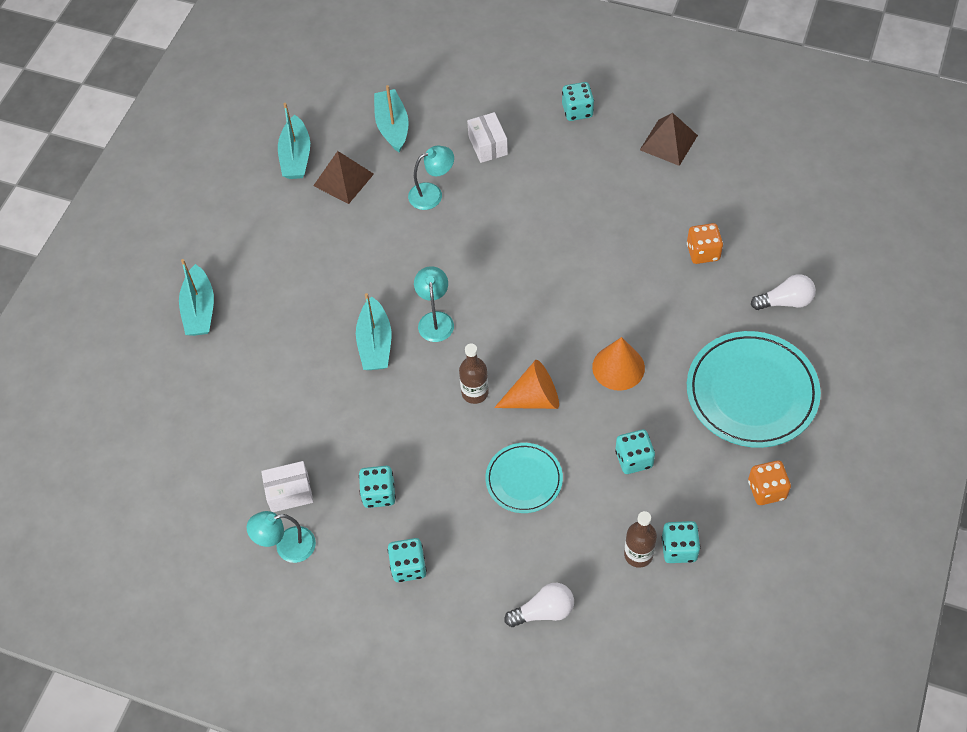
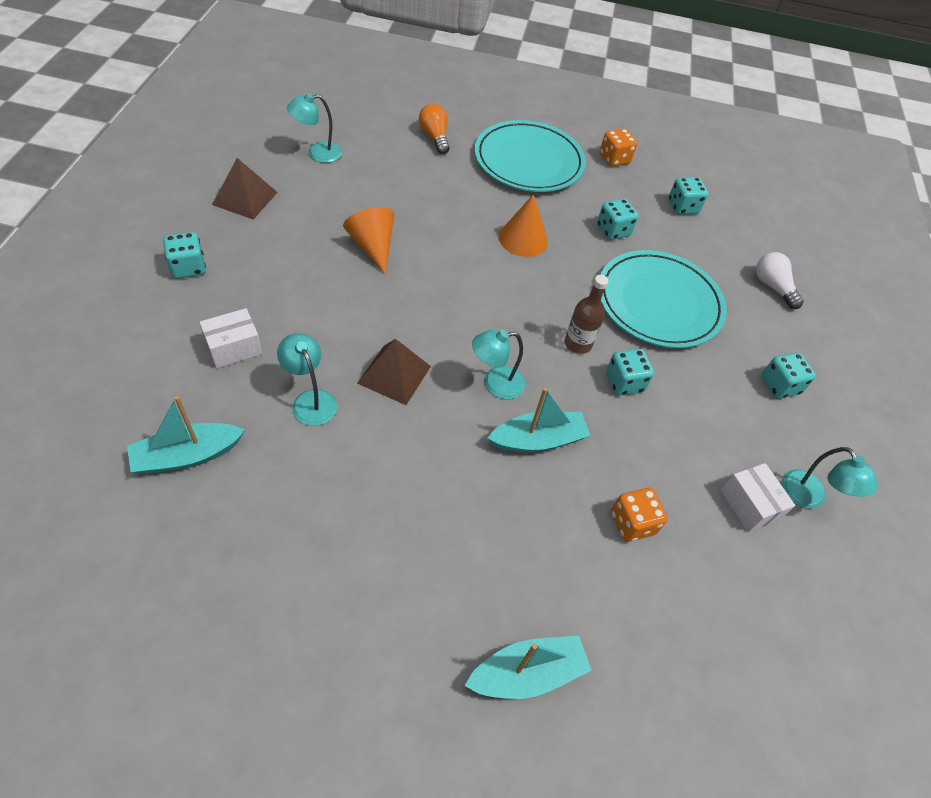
camera: 110 degrees left, 5 degrees down
(296, 156) = (233, 580): turquoise boat -> none
(343, 179) = (282, 507): brown pyramid -> brown pyramid (394, 374)
(379, 494) = (717, 417): turquoise dice -> turquoise dice (624, 382)
(524, 479) = (658, 303): turquoise plate -> turquoise plate, size x1.76
(534, 398) = (572, 297): orange cone -> orange cone (372, 246)
(638, 554) = (697, 230): brown bottle -> none
(703, 252) = (385, 181): orange dice -> orange dice (632, 523)
(743, 195) = (317, 153): none -> turquoise lamp
(785, 301) = (434, 137): white light bulb -> orange light bulb

